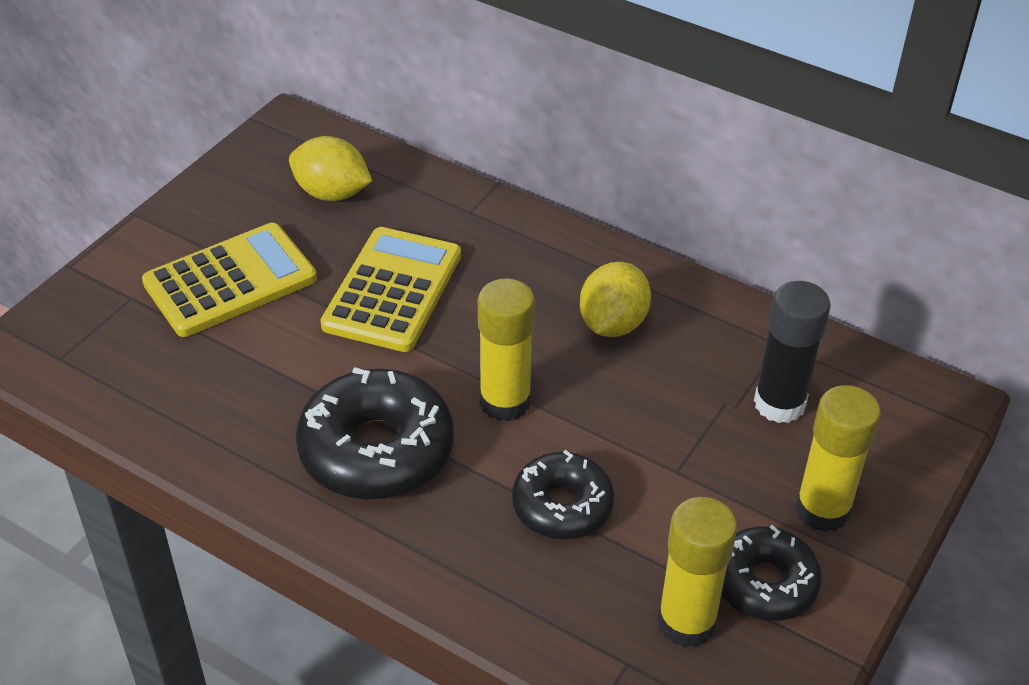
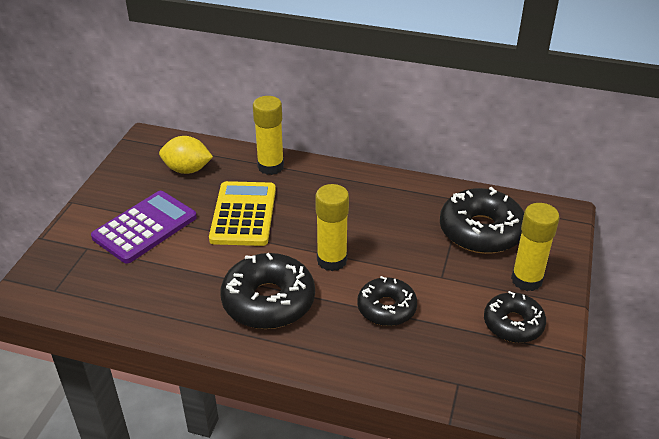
camera: 15 degrees left, 5 degrees down
(230, 281) = (145, 227): yellow calculator -> purple calculator
(613, 324) = (374, 208): yellow lemon -> none
(686, 622) = (480, 354): yellow glue stick -> yellow glue stick (270, 166)
(779, 404) = (481, 231): black glue stick -> black donut

